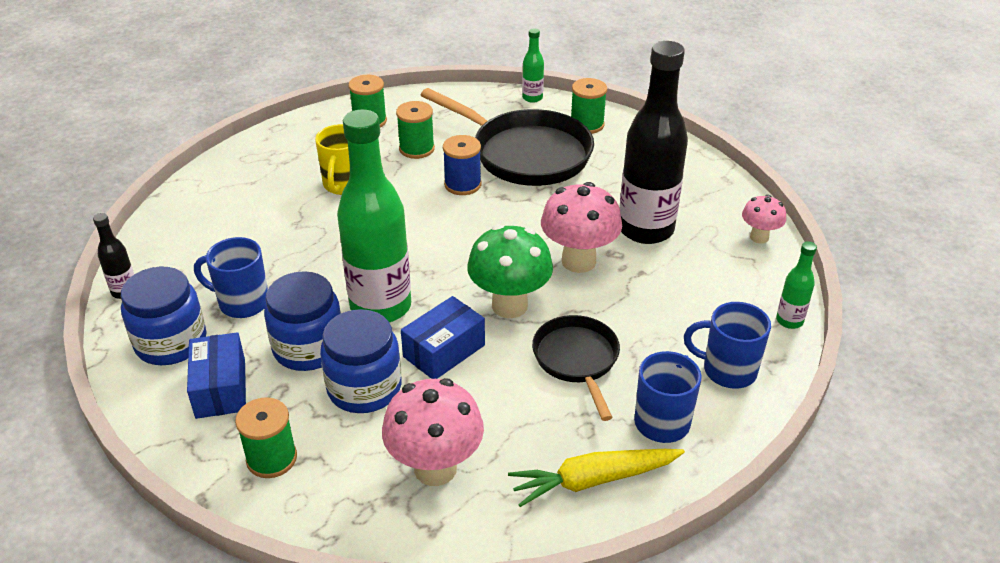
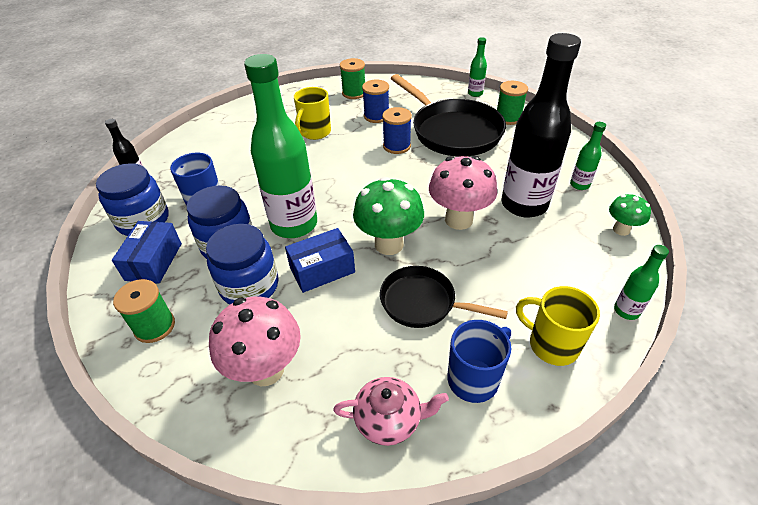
camera: 20 degrees right, 5 degrees up
(416, 149) = (376, 116): green spool -> blue spool
(577, 360) = (422, 302): black pan -> black pan turned 75 degrees counterclockwise
(593, 480) = (389, 419): yellow carrot -> pink teapot
(699, 195) = (579, 185): none -> green bottle
(727, 370) = (551, 344): blue mug -> yellow mug
(759, 237) = (621, 230): pink mushroom -> green mushroom

